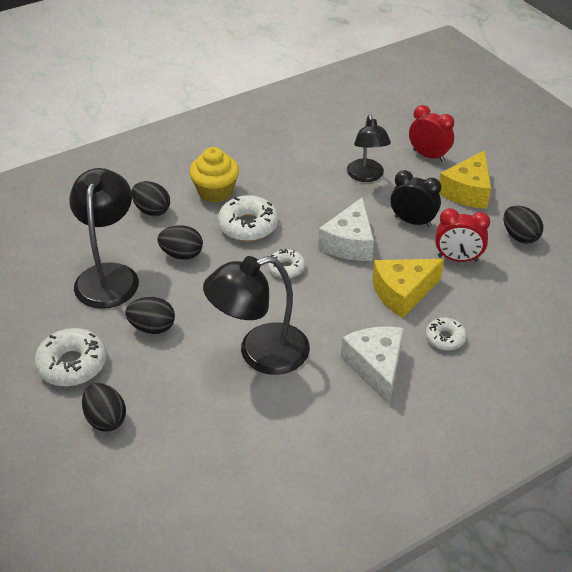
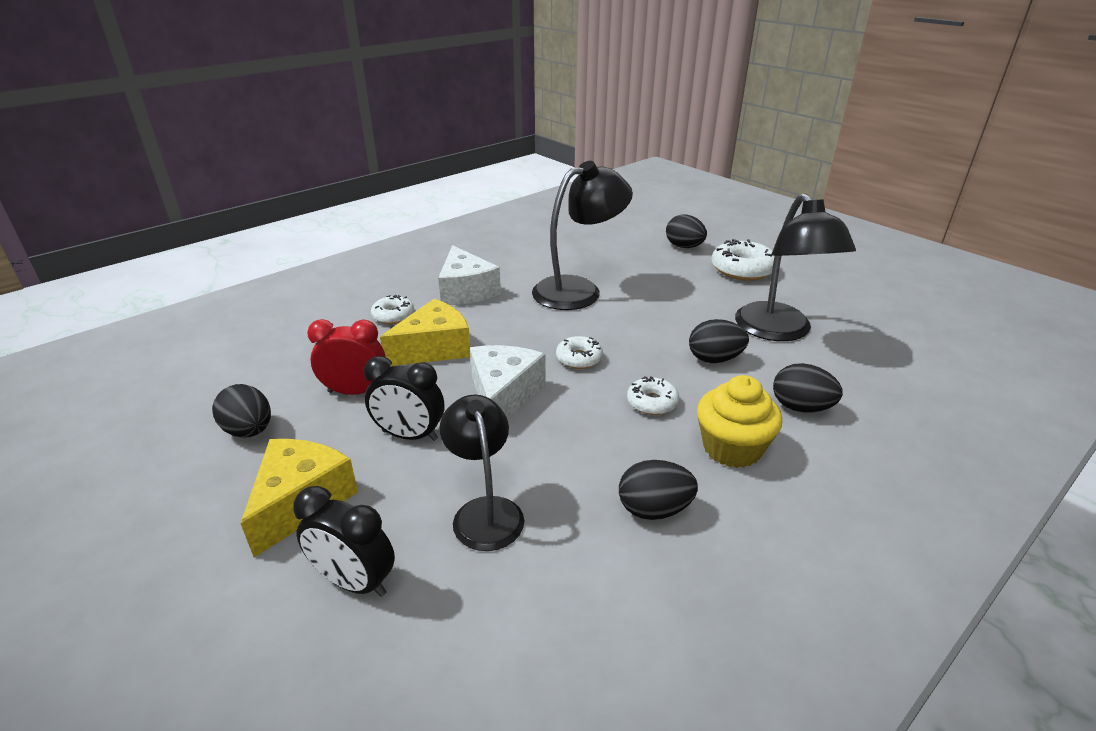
camera: 170 degrees right, 10 degrees down
(152, 327) = (693, 297): black egg -> black egg (654, 509)
(248, 225) = (652, 402): white donut -> white donut, size x0.59
(428, 155) = (354, 582): red clock -> black clock

